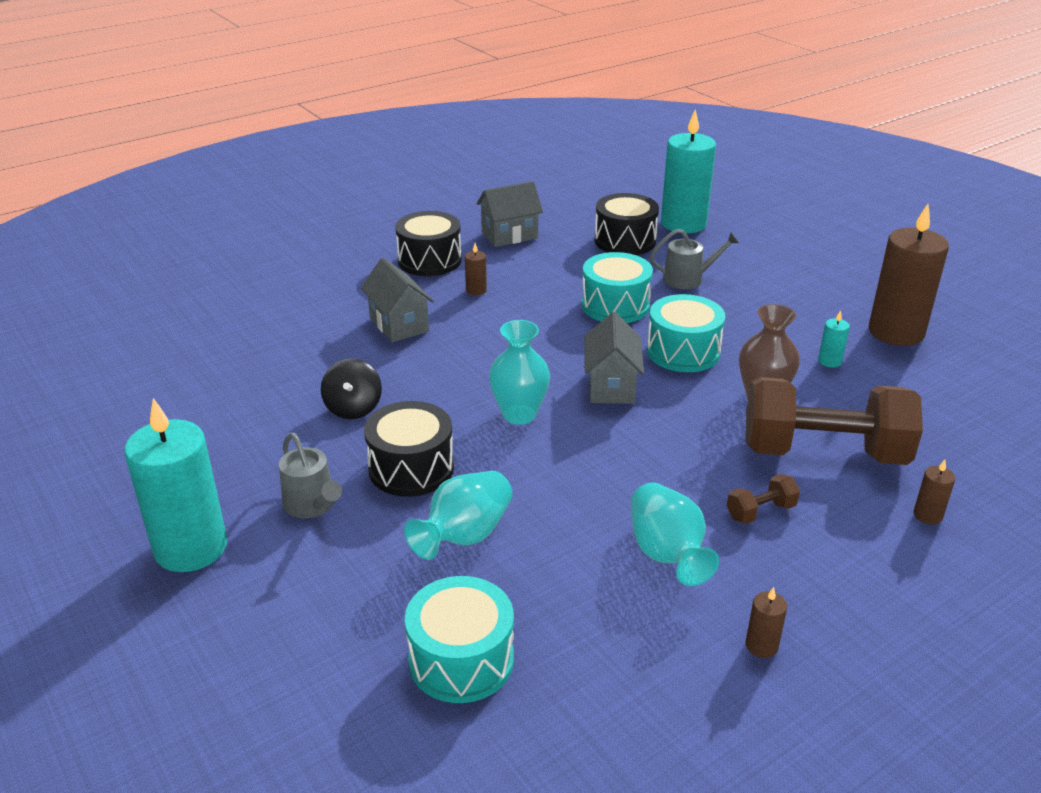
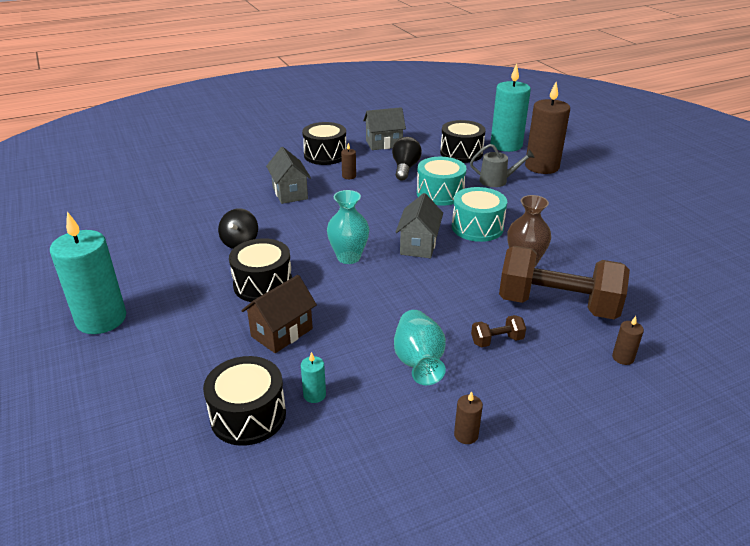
camera: 10 degrees right, 0 degrees up
(312, 505) = (189, 301): grey watering can -> none
(461, 660) = (248, 415): turquoise drum -> black drum
(464, 536) = (282, 332): turquoise vase -> brown house
(553, 271) = (405, 168): none -> black light bulb
(829, 361) = (582, 243): turquoise candle -> turquoise candle (314, 395)
(896, 332) = (638, 228): brown candle -> brown candle (542, 166)

